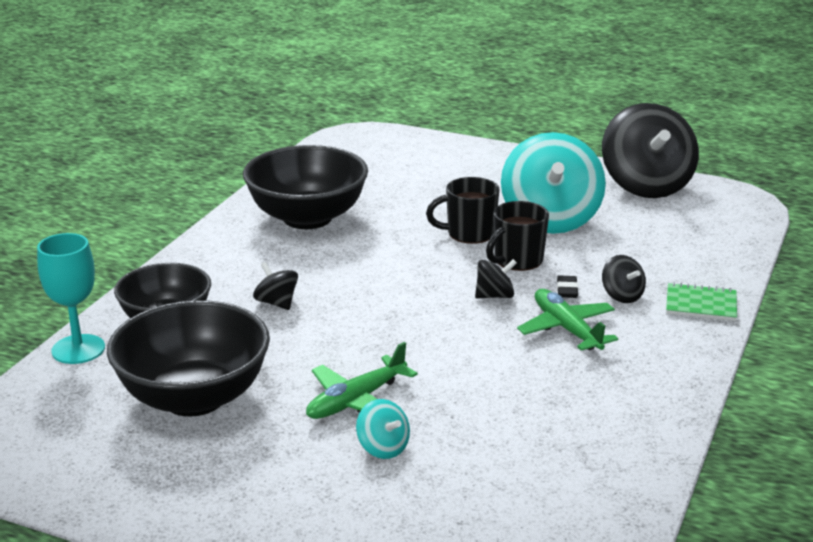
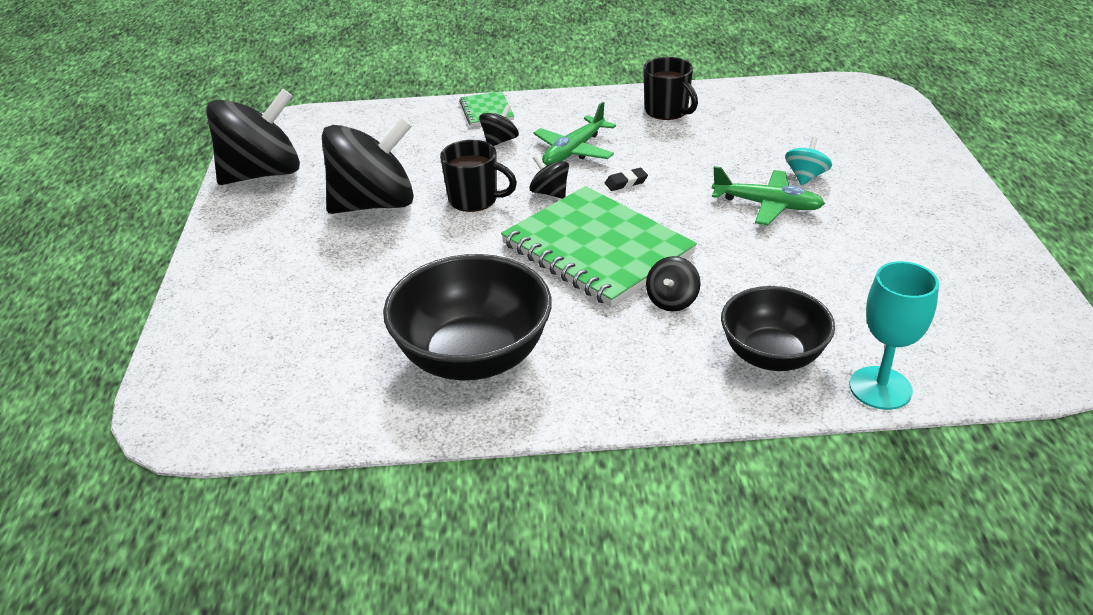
camera: 115 degrees left, 10 degrees up
(194, 398) = (857, 280): black bowl -> none
(381, 293) = (597, 249): none -> green notebook
(469, 233) = (437, 239): black mug -> black mug (667, 111)
(550, 219) = (374, 204): turquoise spinning top -> black spinning top
(567, 290) = (510, 164): black eraser -> black eraser (626, 182)

